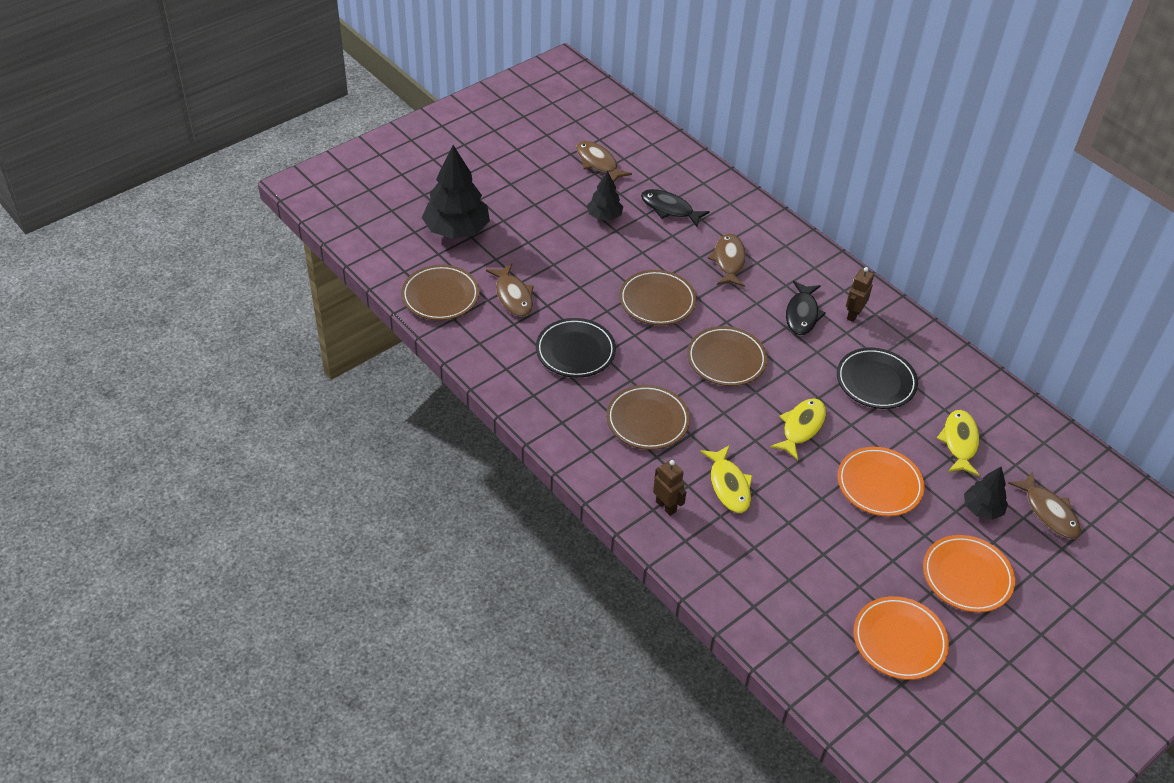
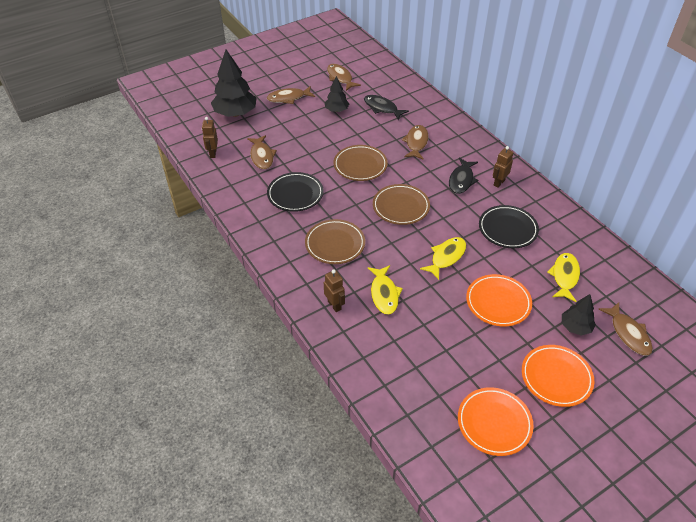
camera: 10 degrees right, 0 degrees up
(440, 296) = (213, 153): brown plate -> brown robot
(529, 200) = (288, 98): none -> brown fish

